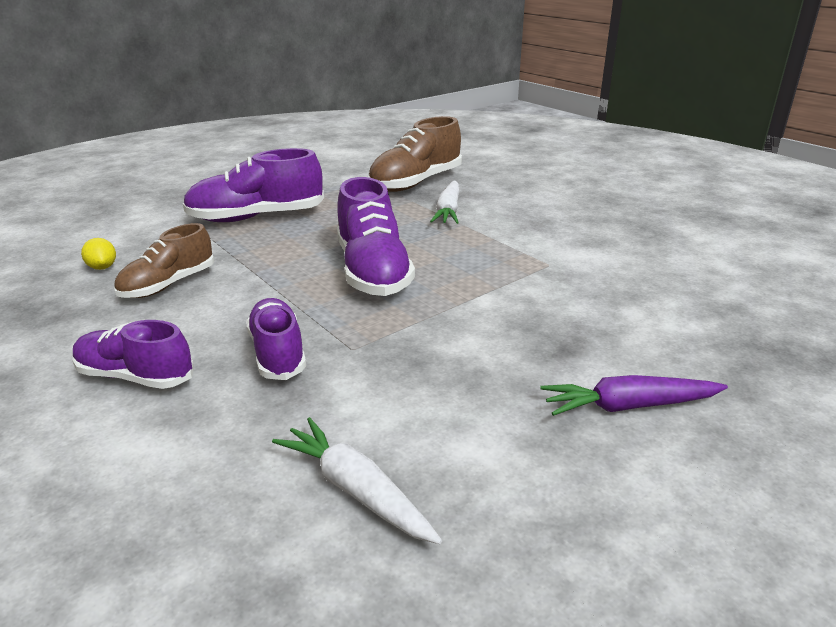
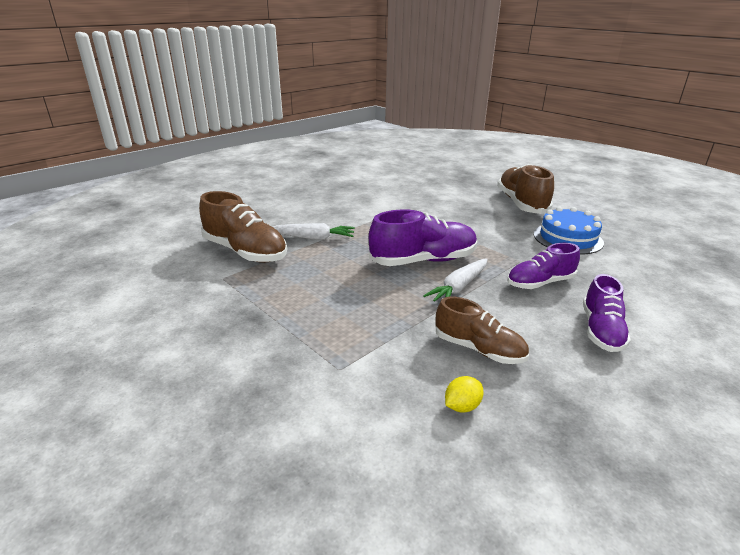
camera: 95 degrees left, 0 degrees up
(256, 217) = (324, 327): purple shoe -> none
(356, 490) = (619, 252): white carrot -> white carrot (459, 287)
(434, 429) = (567, 238): none -> blue cake
(629, 406) = (521, 204): purple carrot -> brown shoe

